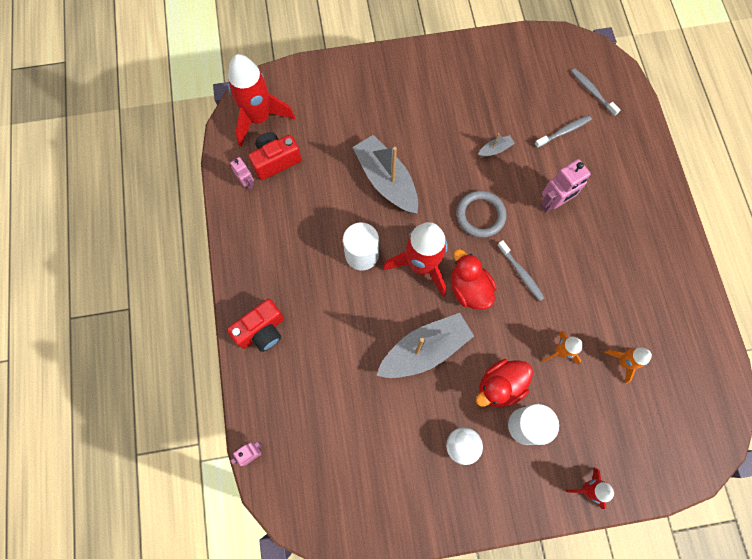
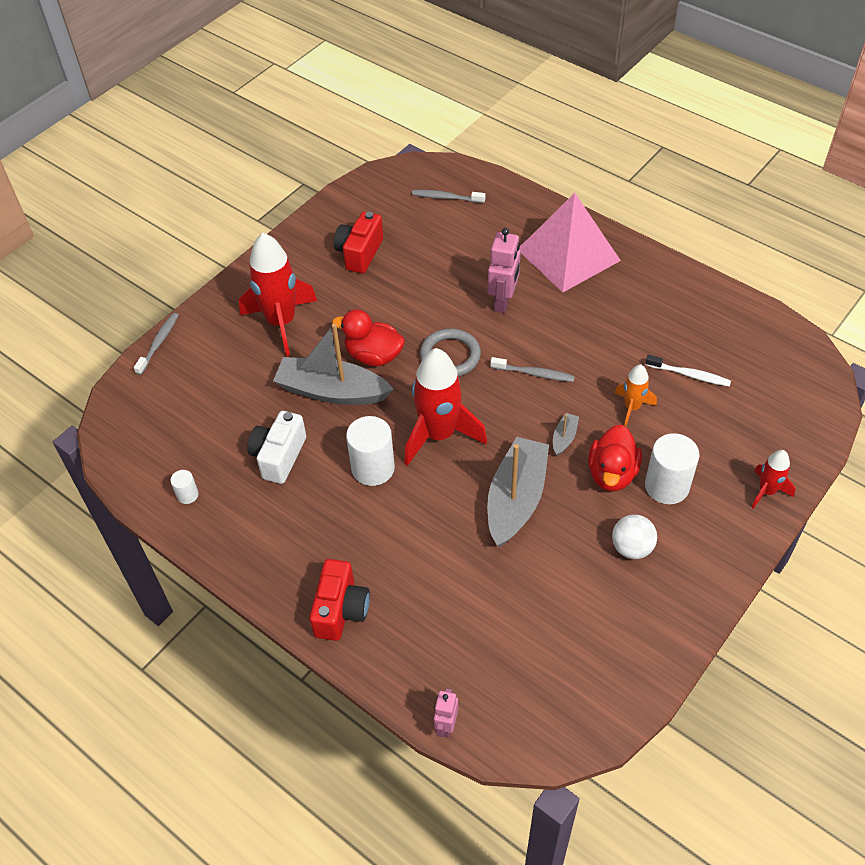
camera: 40 degrees left, 20 degrees down
(247, 182) = (187, 495): pink robot -> white cylinder
(259, 118) = (142, 431): red rocket -> red rocket (281, 322)
(276, 161) = (199, 454): red camera -> red camera (359, 253)
(317, 200) = (279, 456): none -> white camera
(469, 289) = (502, 420): red duck -> red duck (373, 356)
(495, 149) = (408, 296): grey boat -> grey boat (564, 438)
(563, 131) = (454, 242): grey toothbrush -> grey toothbrush (158, 343)
(623, 362) = (689, 375): orange rocket -> white toothbrush
(632, 203) = (568, 255): none -> pink pyramid

